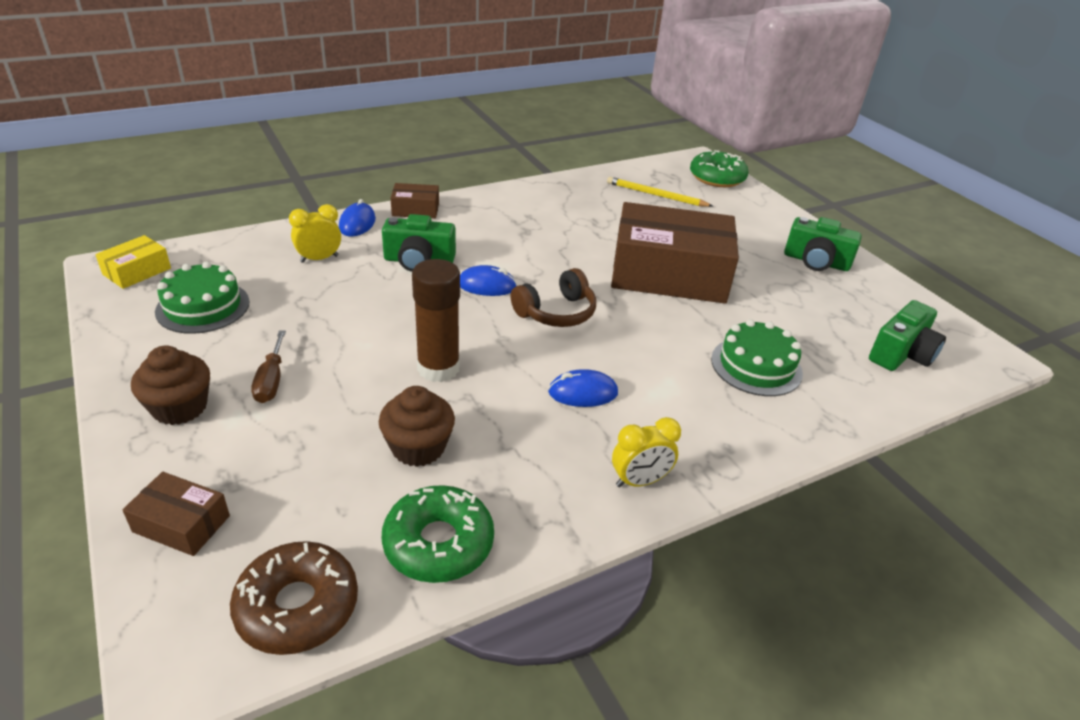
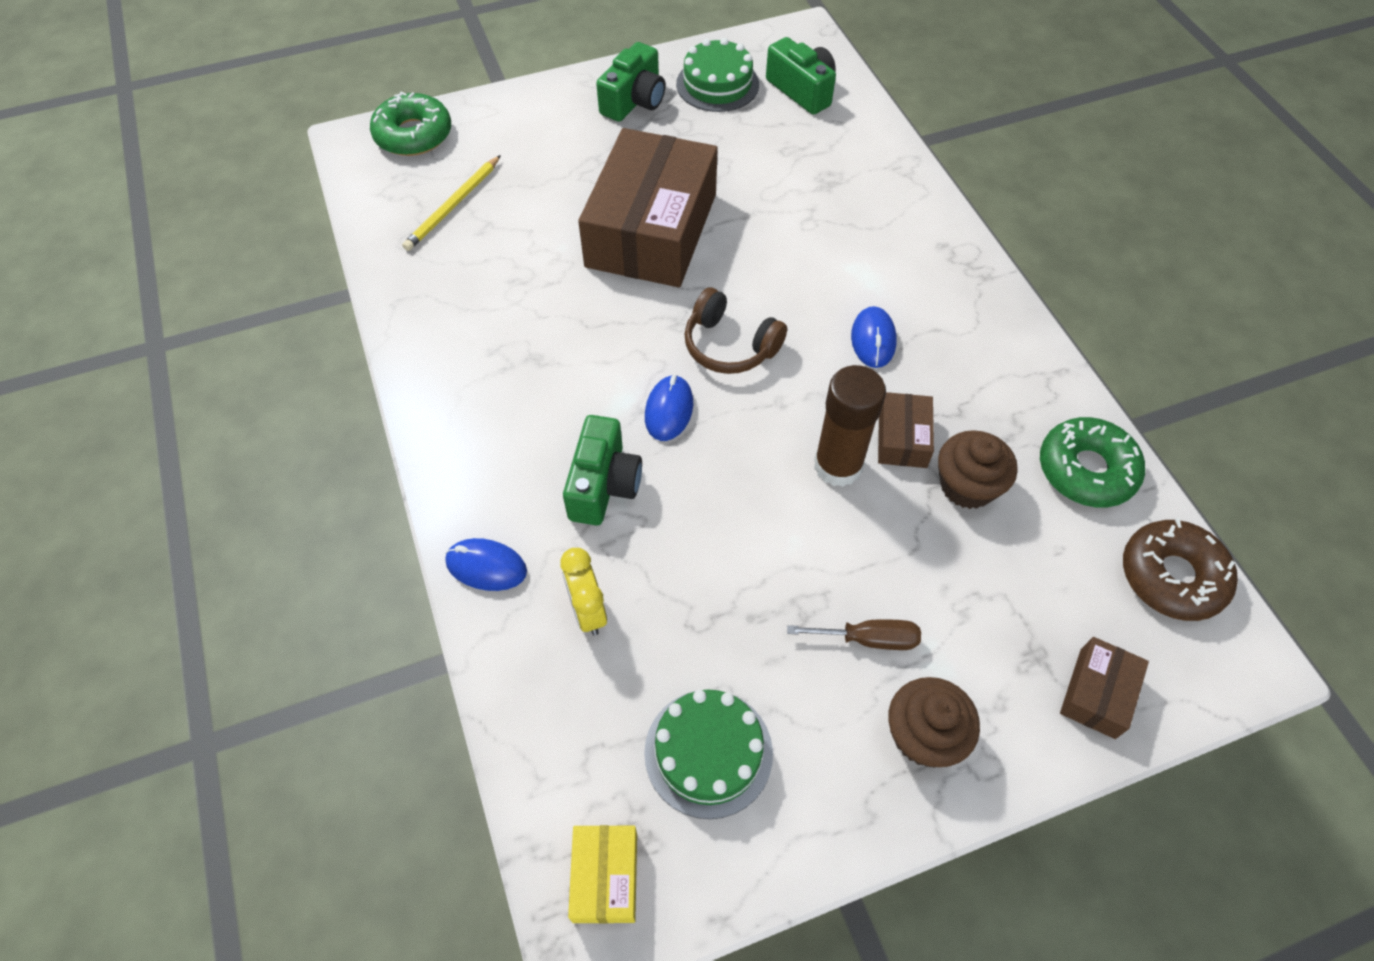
camera: 80 degrees left, 20 degrees up
(137, 271) = (605, 877): yellow box -> yellow box turned 45 degrees clockwise
(415, 209) = (452, 489): brown box -> brown box (902, 438)
(556, 312) = (729, 346): brown headphones -> brown headphones turned 150 degrees clockwise
(639, 481) = (992, 315): yellow clock -> none
(756, 366) = (824, 197): green cake -> green cake (717, 84)

